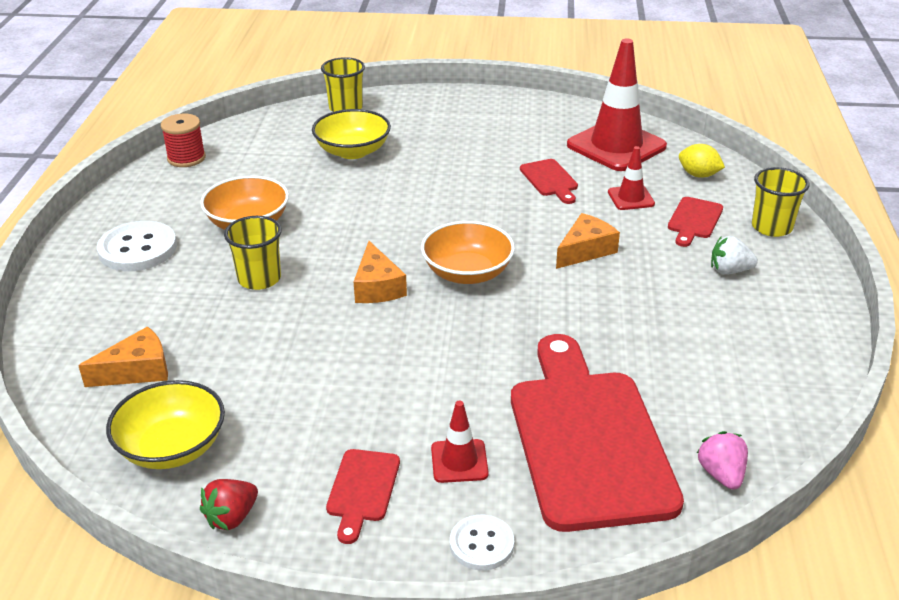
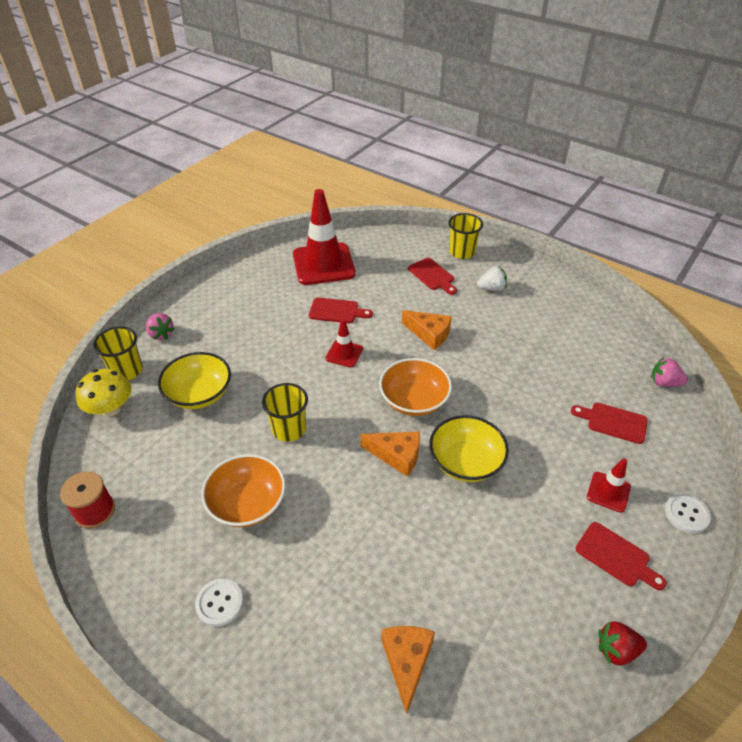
camera: 60 degrees left, 10 degrees up
(138, 249) = (219, 603): white button -> white button, size x0.60
(172, 447) = (521, 666): yellow bowl -> yellow bowl (465, 462)
(232, 517) = (616, 650): red strawberry -> red strawberry turned 105 degrees clockwise
(259, 279) = (334, 525): yellow cup -> yellow cup (289, 429)
(296, 119) = (111, 408): none -> yellow mushroom
(407, 104) = (161, 334): none -> pink strawberry
(585, 250) = (429, 334): orange cheese -> orange cheese turned 135 degrees clockwise
(587, 439) = (613, 422): red cutting board -> red cutting board, size x0.42
(631, 198) = (388, 288): red traffic cone -> red traffic cone (344, 354)
(698, 175) = (387, 250): yellow lemon -> none
(729, 270) = (491, 288): white strawberry -> white strawberry turned 135 degrees counterclockwise

